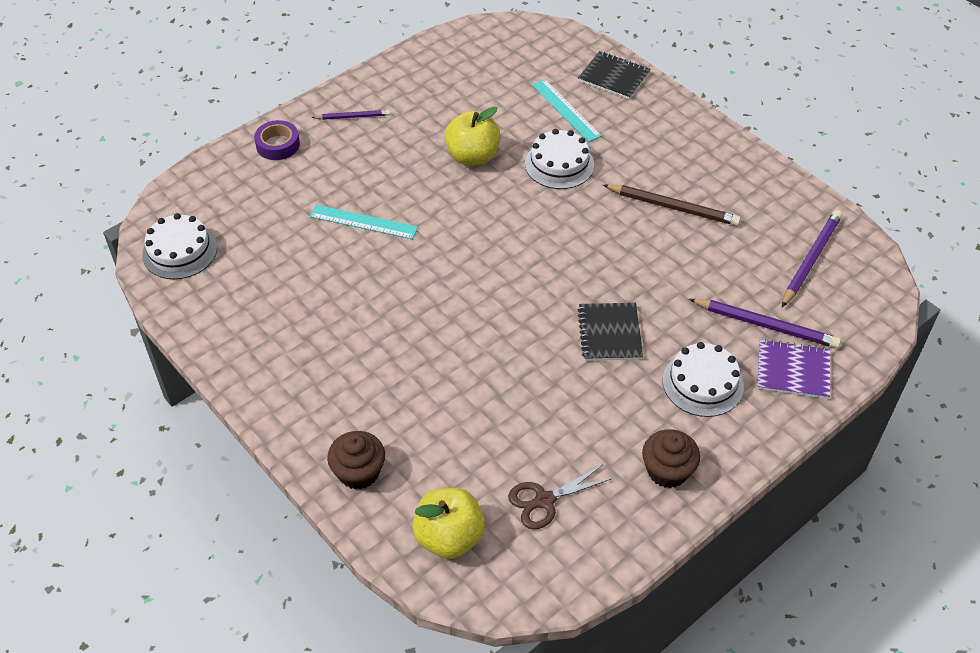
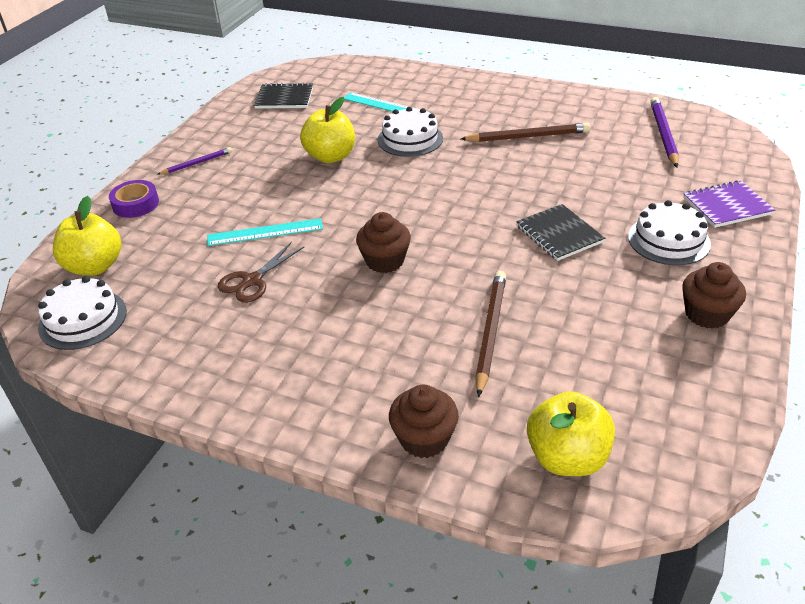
camera: 25 degrees left, 10 degrees down
(213, 201) = (95, 266): none -> yellow apple
(441, 296) = (385, 261): none -> brown cupcake
(475, 405) = (490, 332): none -> brown pencil
(544, 500) = (626, 383): brown scissors -> brown scissors (252, 281)
(614, 77) = (405, 76): black notebook -> black notebook (284, 98)
(765, 325) = (675, 185): purple pencil -> none

